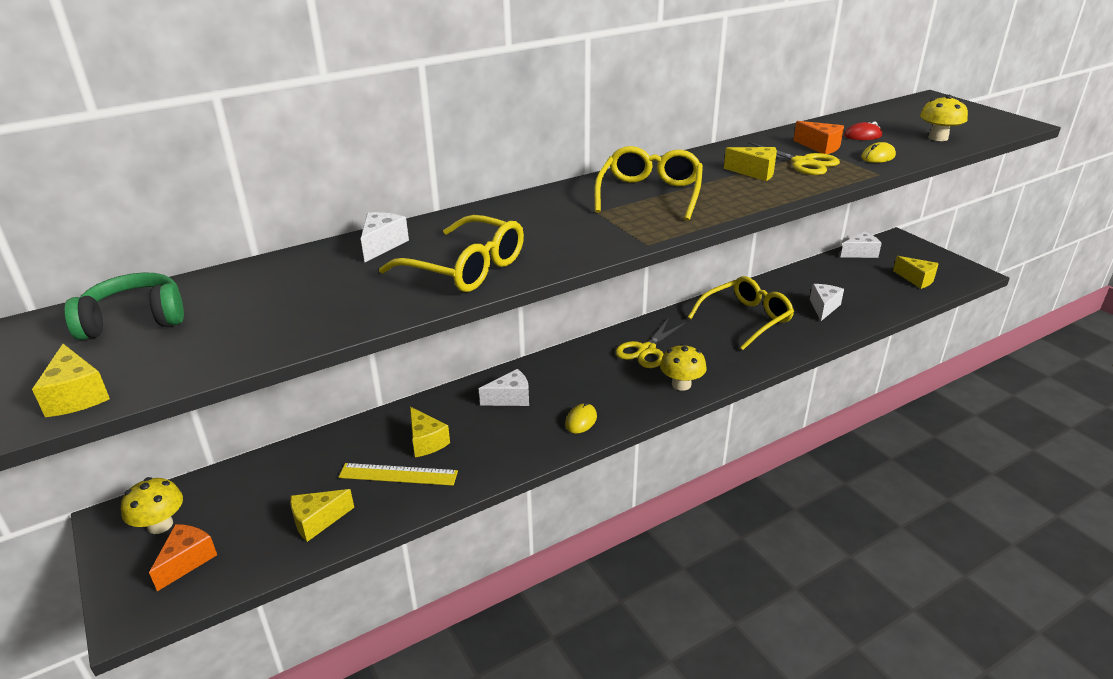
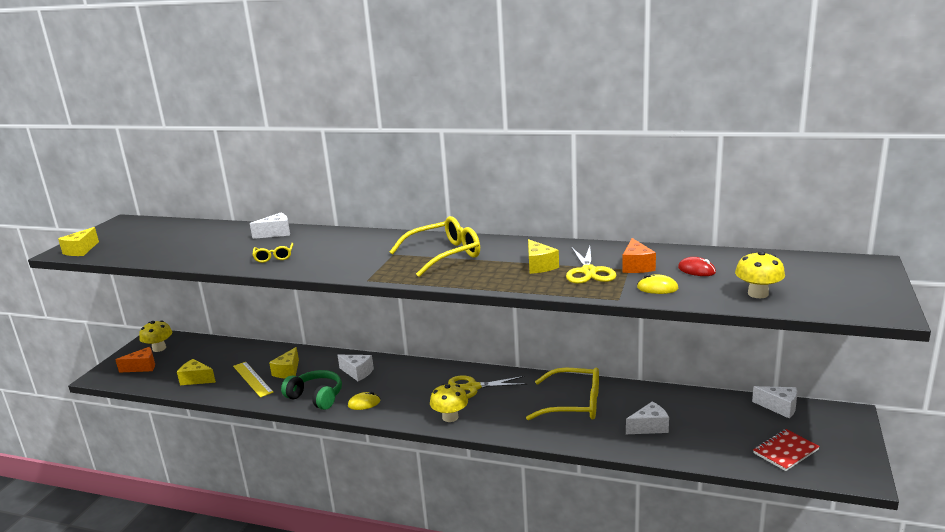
camera: 50 degrees right, 10 degrees down
(134, 320) = (147, 231): green headphones -> green headphones (316, 397)
(465, 268) = (274, 257): yellow glasses -> yellow glasses, size x0.52
(917, 279) = (785, 451): yellow cheese -> red notebook

